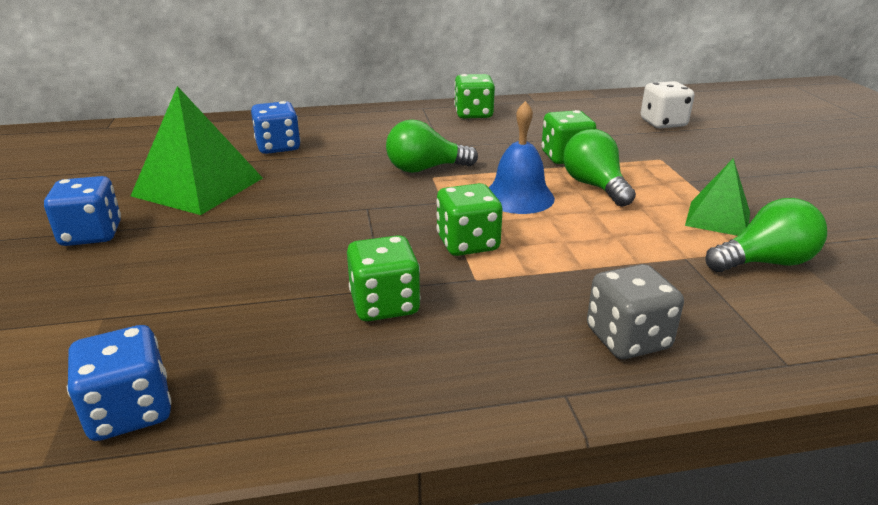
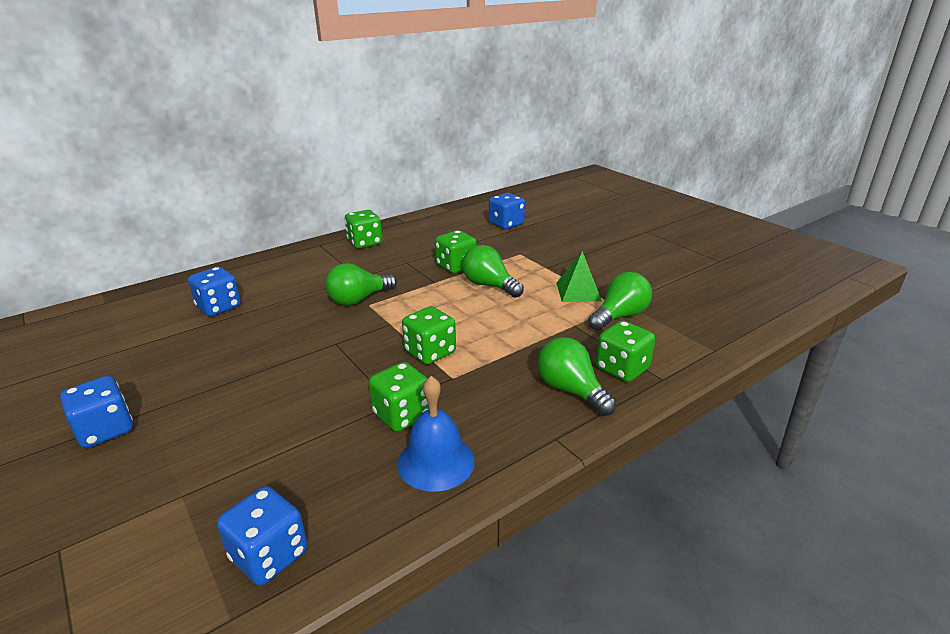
camera: 25 degrees left, 0 degrees up
(198, 187) = (172, 361): green pyramid -> none
(518, 197) = (442, 306): blue bell -> blue bell (436, 462)
(627, 339) = (571, 390): grey dice -> green light bulb
(663, 123) = (506, 224): white dice -> blue dice
(726, 332) = (622, 369): none -> green dice

